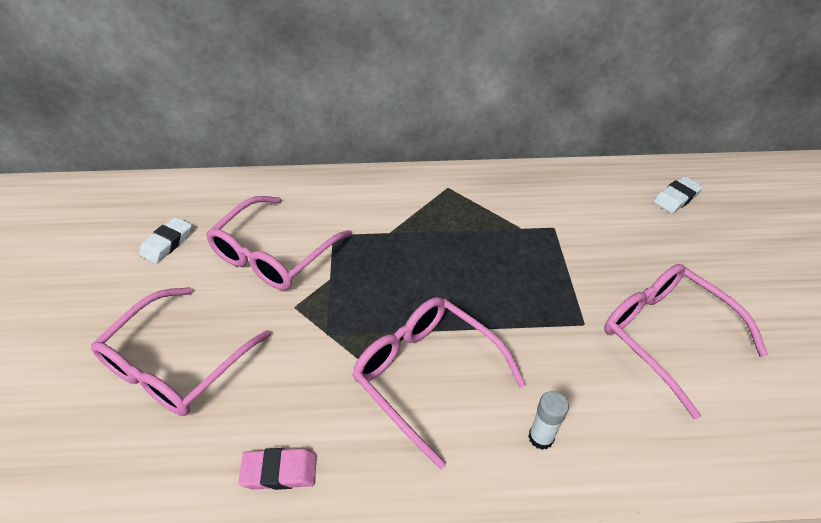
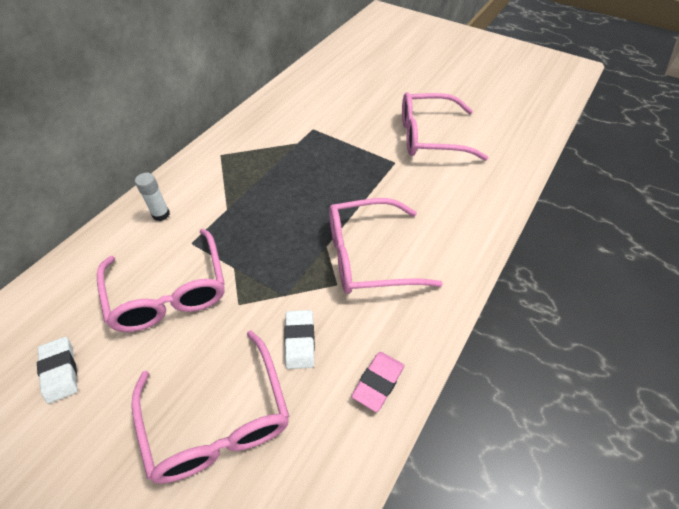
camera: 55 degrees left, 5 degrees up
(541, 437) = (452, 227): white glue stick -> white glue stick (161, 214)
(676, 198) = (345, 70): white eraser -> white eraser (300, 341)

